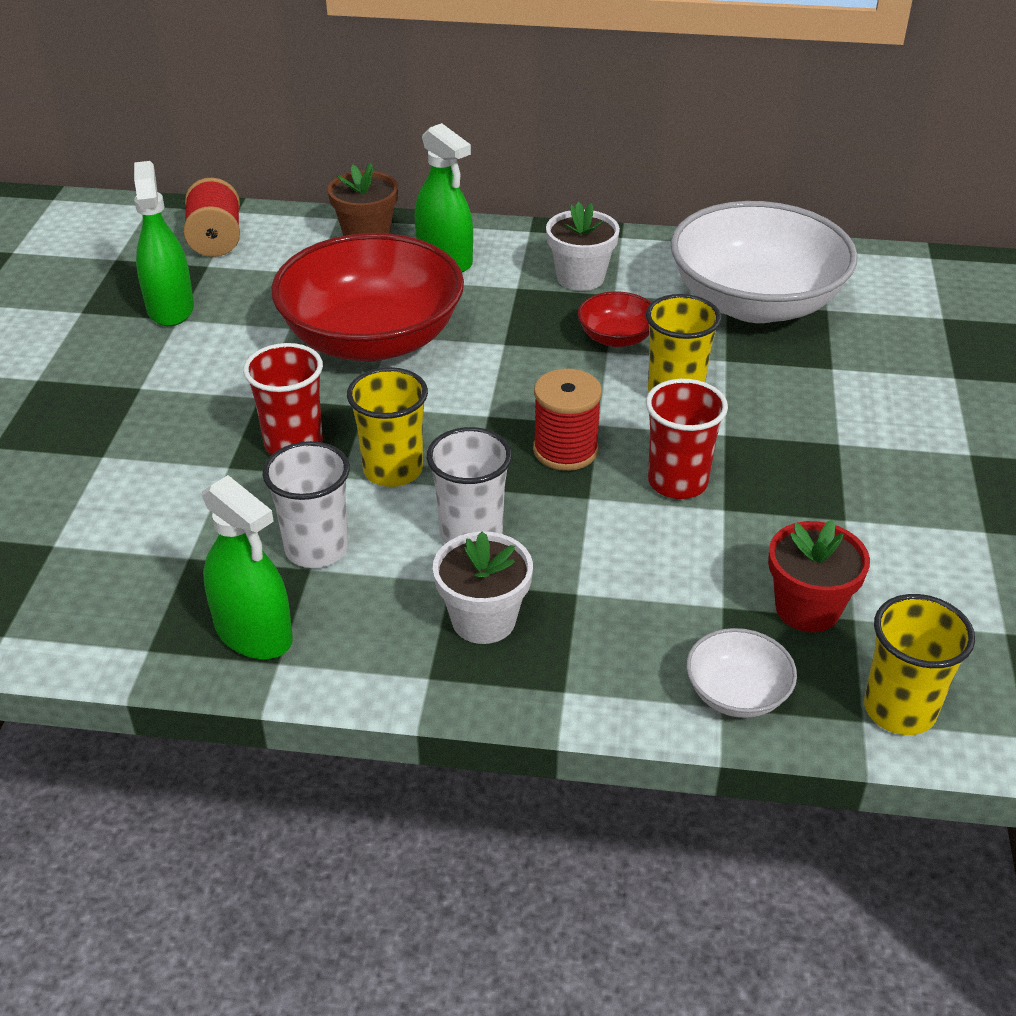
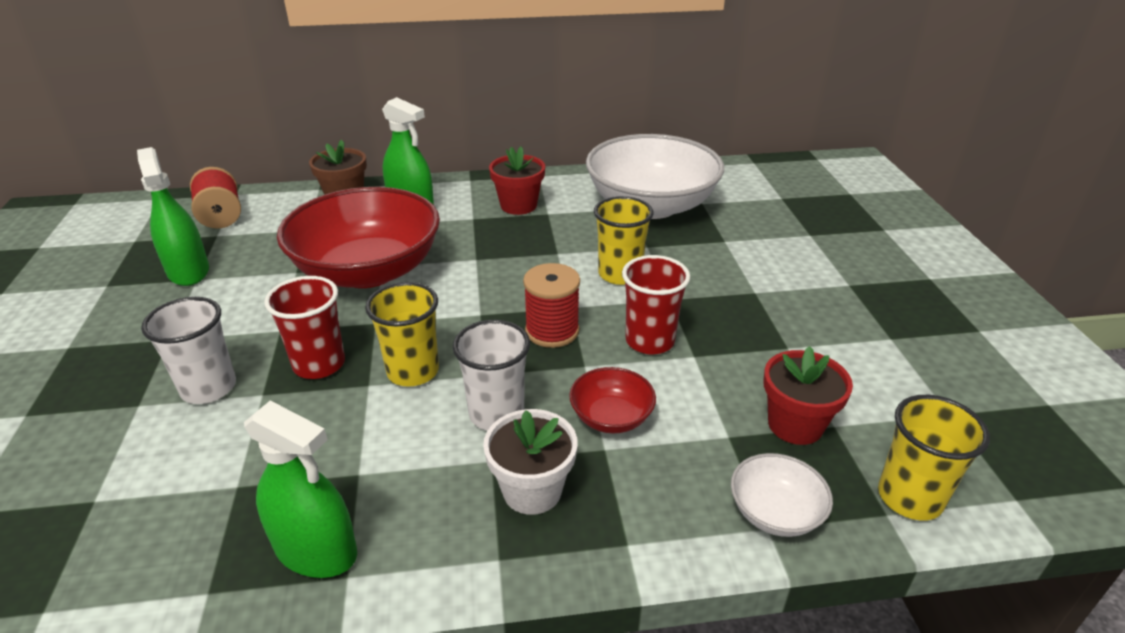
camera: 15 degrees left, 5 degrees down
(316, 549) = (360, 454): white cup -> white cup (209, 388)
(580, 277) = (518, 205): white flower pot -> red flower pot
(616, 337) = (560, 242): red bowl -> red bowl (611, 417)

